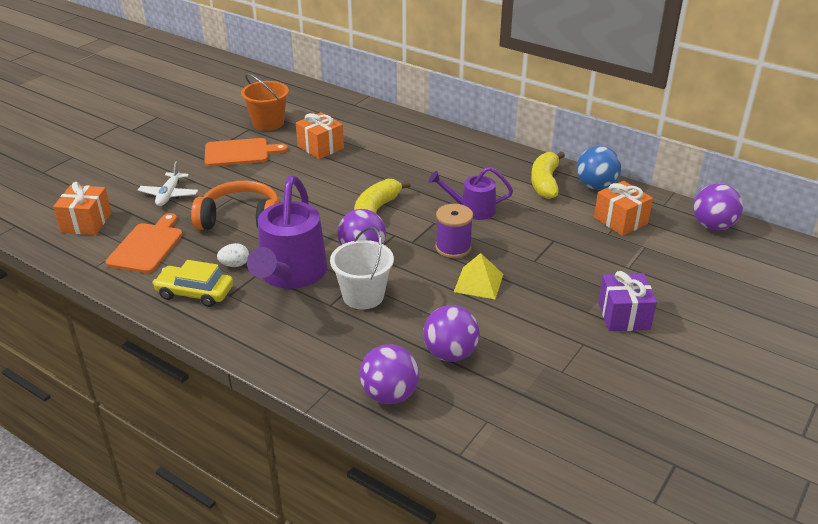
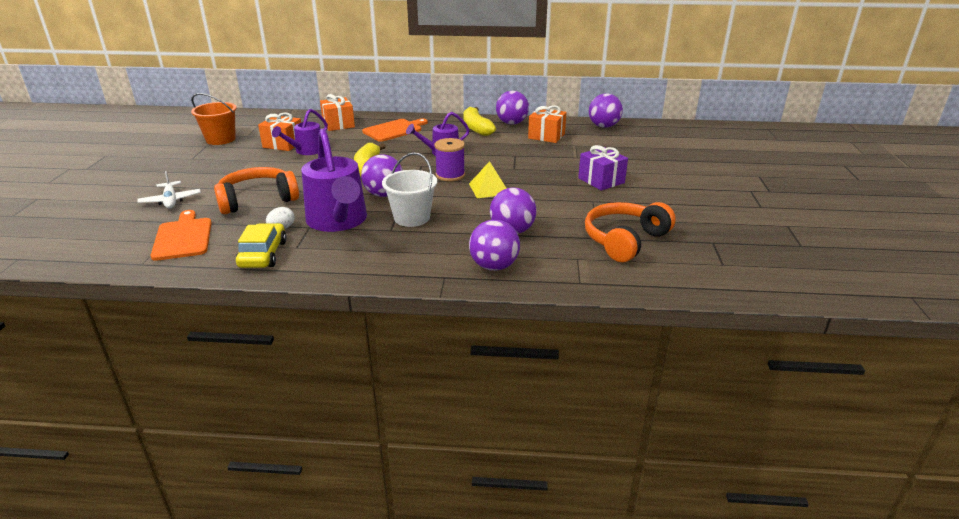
camera: 30 degrees left, 5 degrees down
(86, 222) = (100, 237): orange gift -> orange gift (338, 124)
(195, 292) = (263, 254): yellow car -> yellow car turned 105 degrees clockwise
(240, 153) = (213, 161): orange cutting board -> orange cutting board (394, 130)
(335, 164) = (306, 151): none -> purple watering can
(566, 417) = (624, 240): none -> orange headphones
(595, 186) = (512, 123): blue ball -> purple ball

